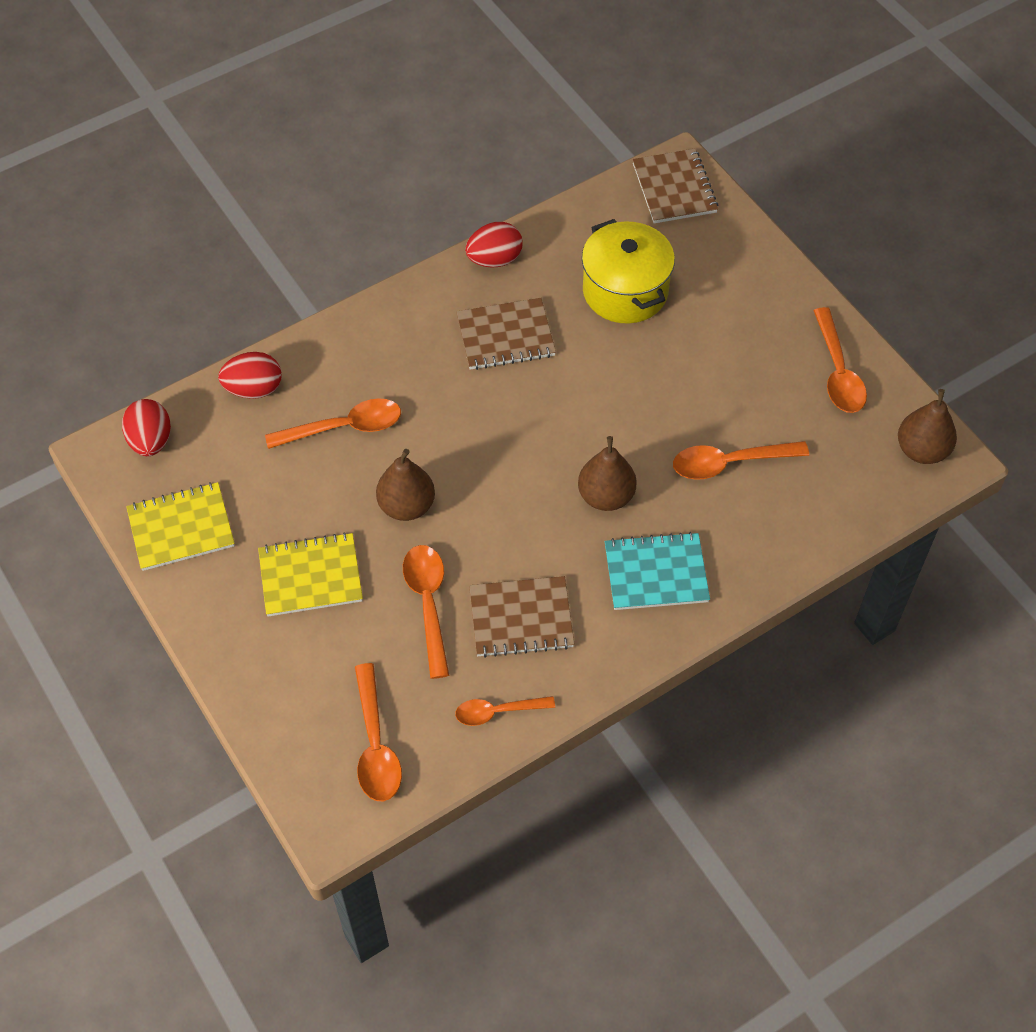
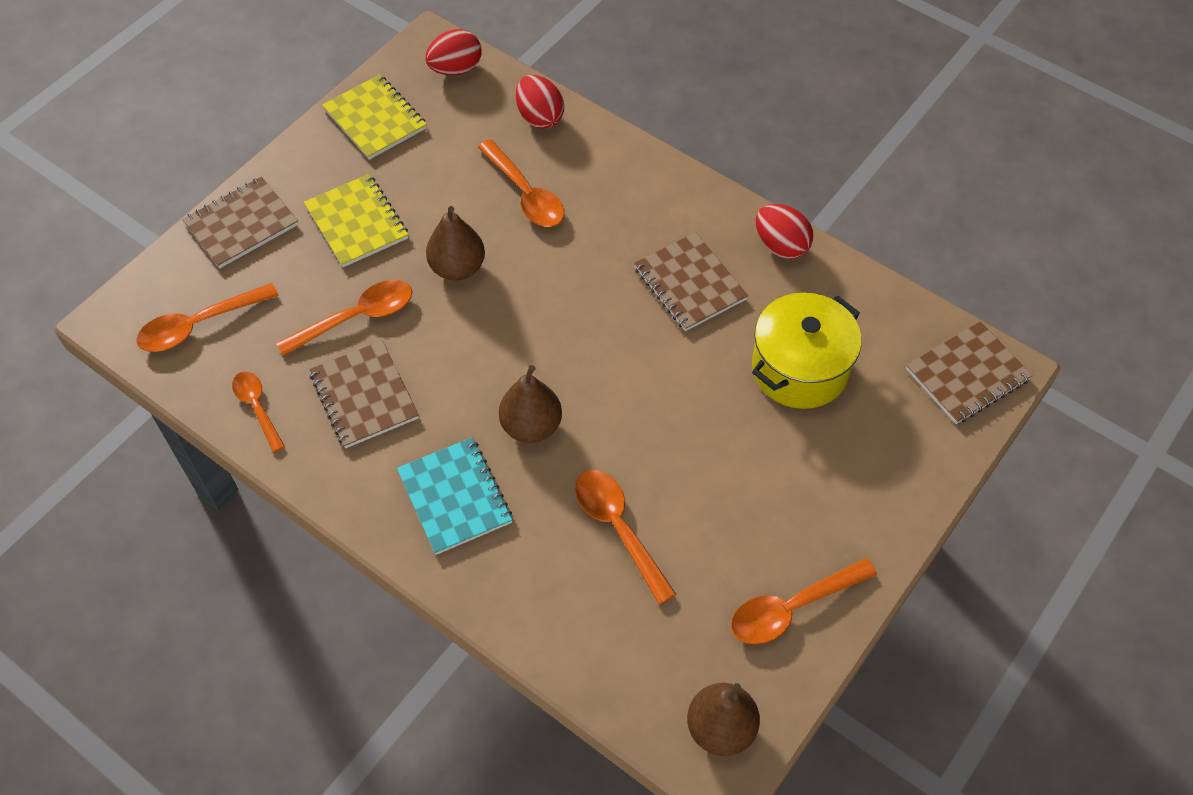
camera: 70 degrees right, 0 degrees up
(262, 680) = (241, 224): none -> brown notebook

